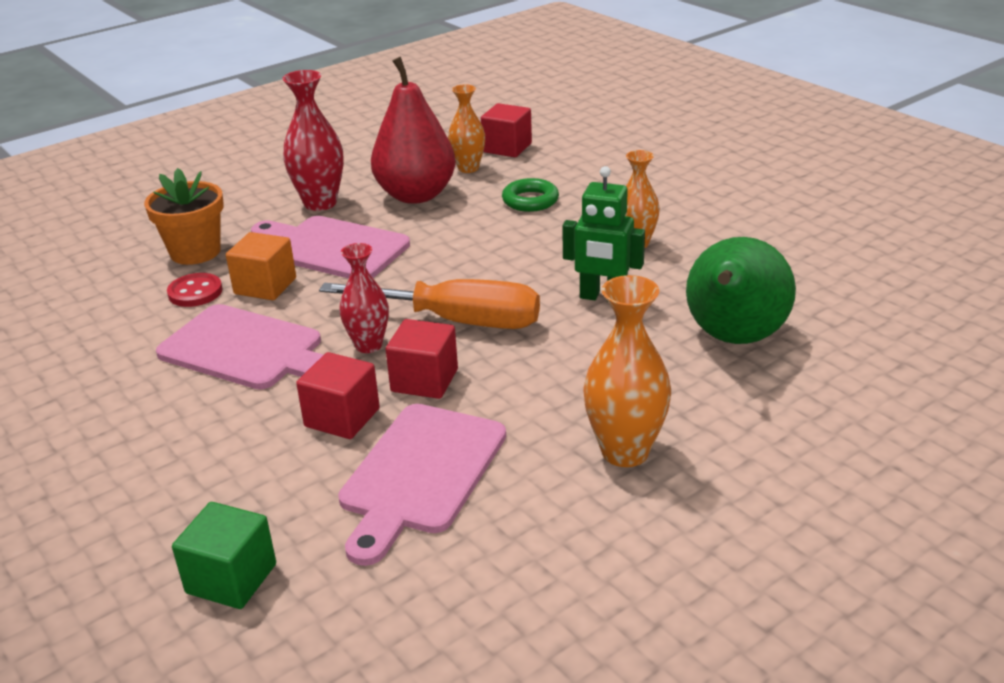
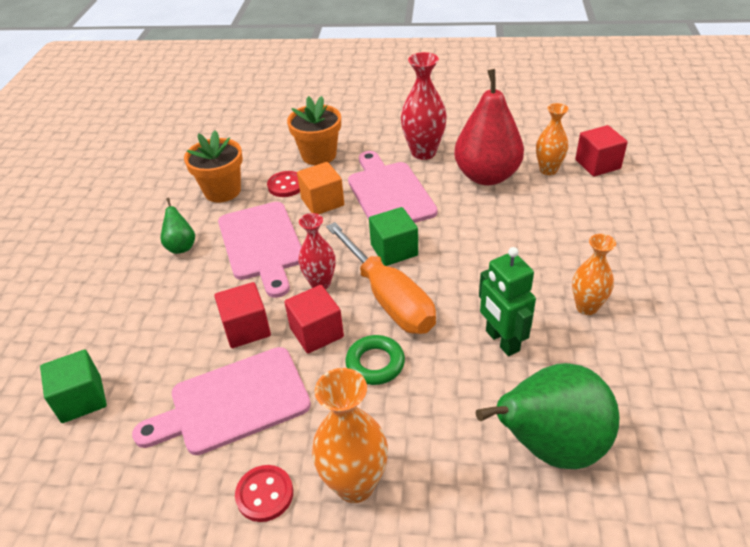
camera: 45 degrees right, 10 degrees up
(114, 332) = (222, 191): none -> orange flower pot
(140, 400) = (181, 246): none -> green pear
(407, 286) = (394, 250): none -> green cube
(530, 200) = (557, 222): green ring -> green ring (375, 363)
(558, 509) = (264, 494): none -> red button

